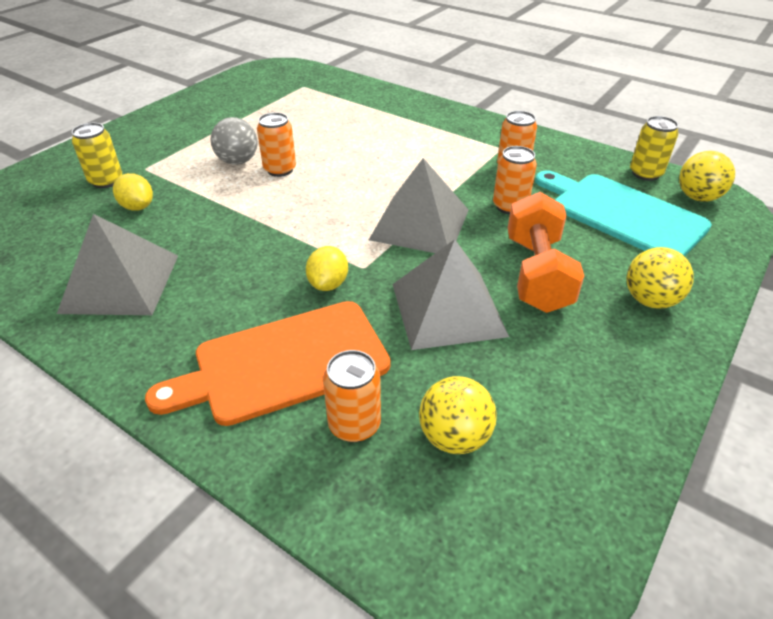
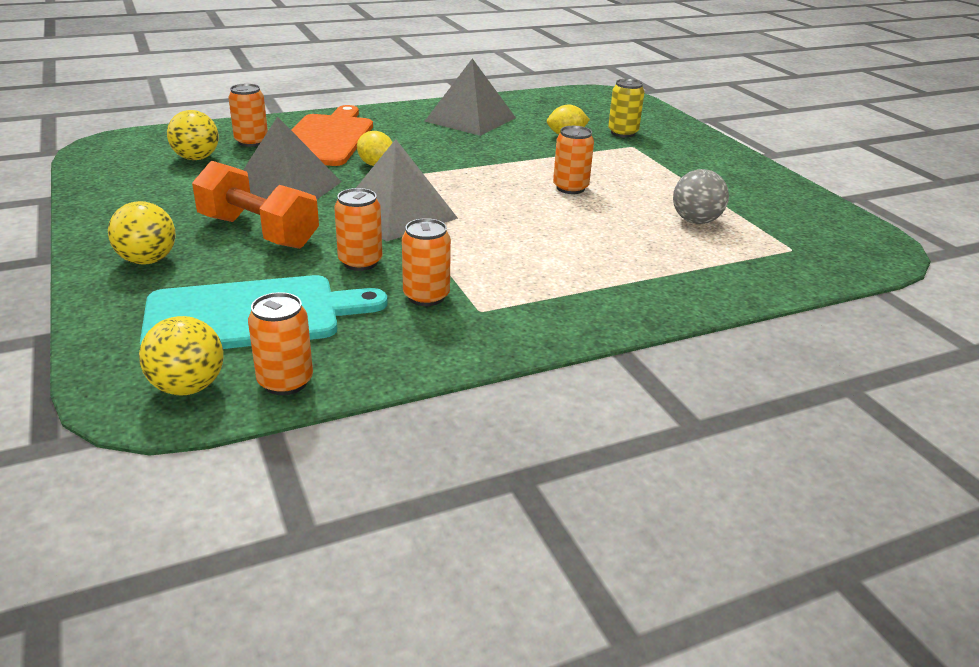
camera: 120 degrees right, 10 degrees down
(238, 161) = (607, 177): grey ball -> grey ball (696, 221)
(645, 173) = (285, 382): yellow can -> orange can

